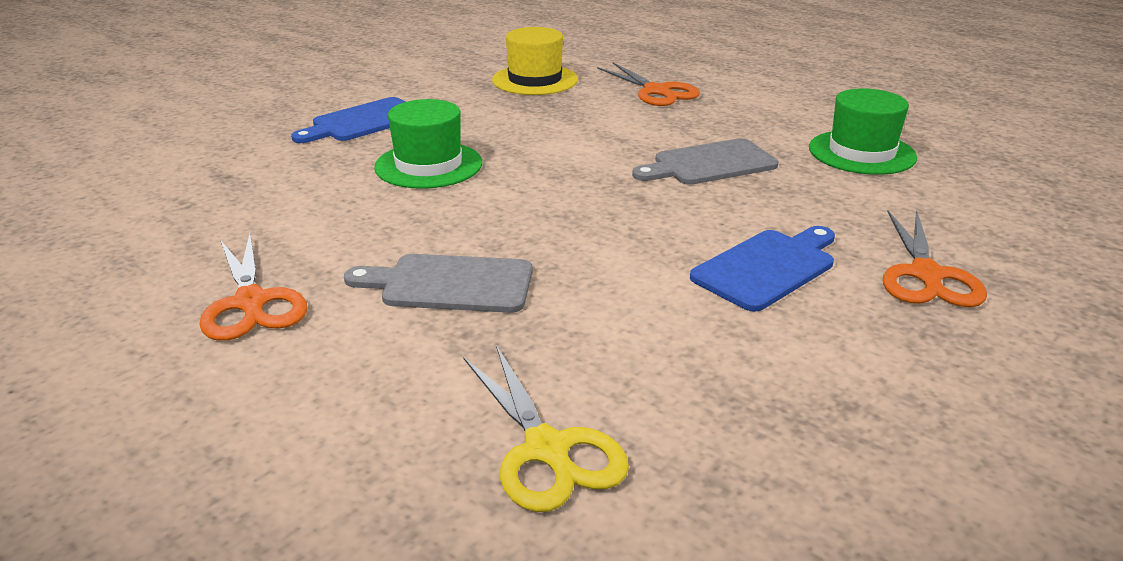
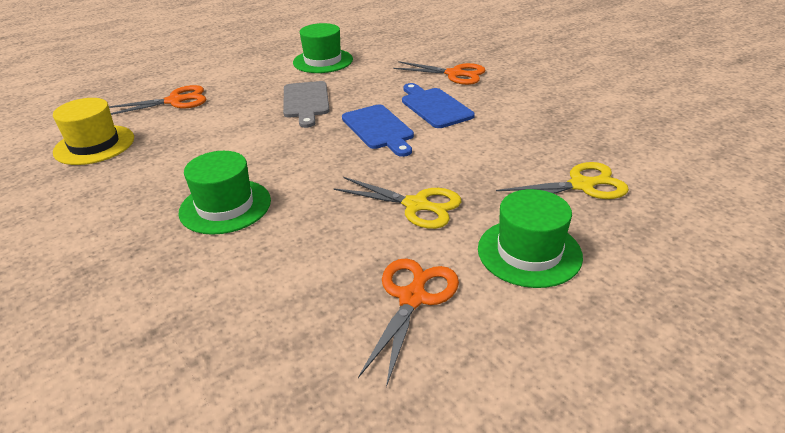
camera: 75 degrees left, 5 degrees up
(251, 303) = (413, 297): orange scissors -> orange scissors turned 60 degrees counterclockwise
(339, 391) = (529, 252): none -> green hat
(363, 122) = (95, 240): blue cutting board -> blue cutting board (379, 129)
(450, 284) = (417, 205): grey cutting board -> yellow scissors

